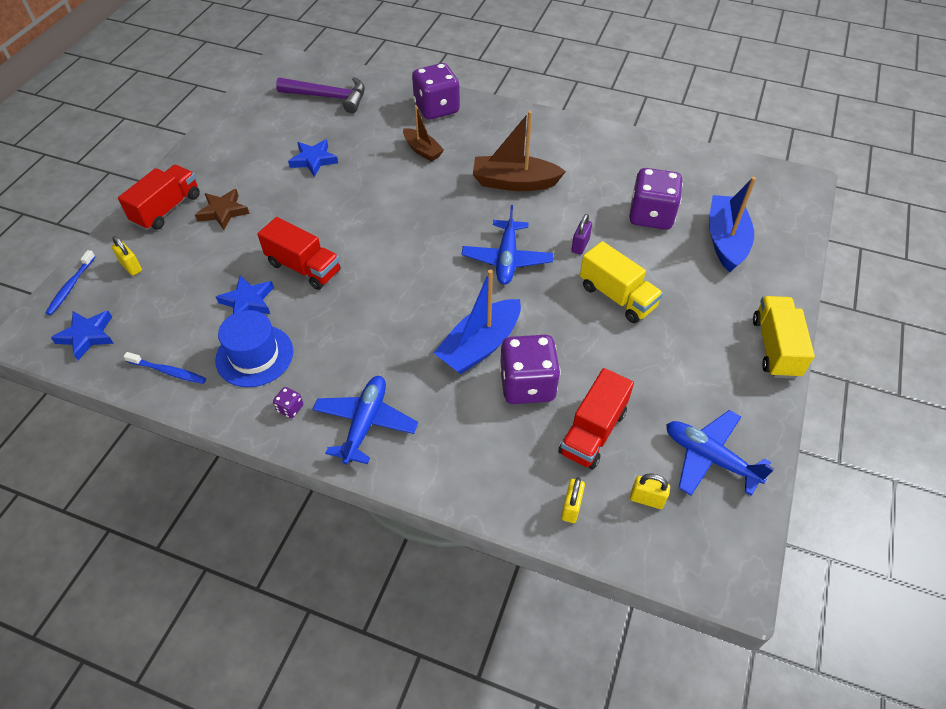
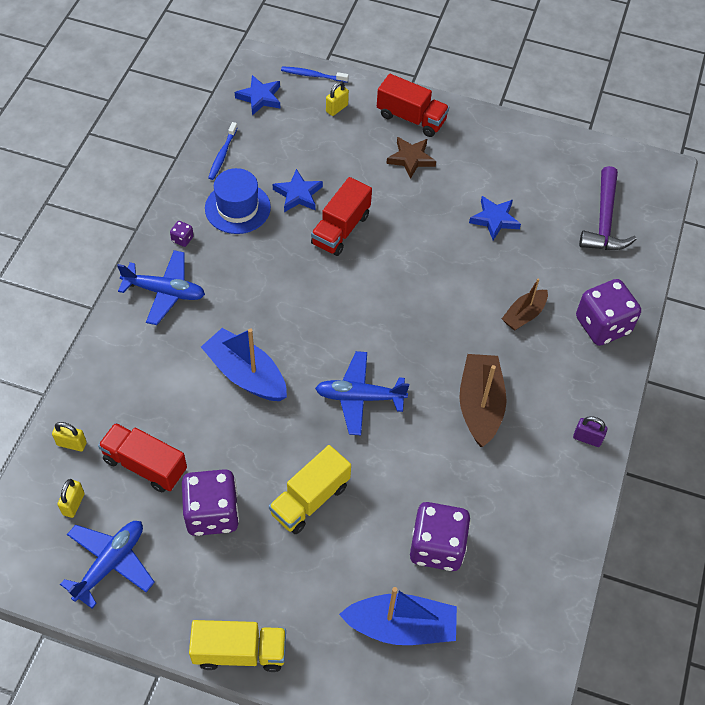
camera: 85 degrees right, 5 degrees up
(527, 385) = (199, 413): purple dice -> purple dice (212, 513)
(580, 245) = (383, 468): purple padlock -> purple padlock (587, 438)

